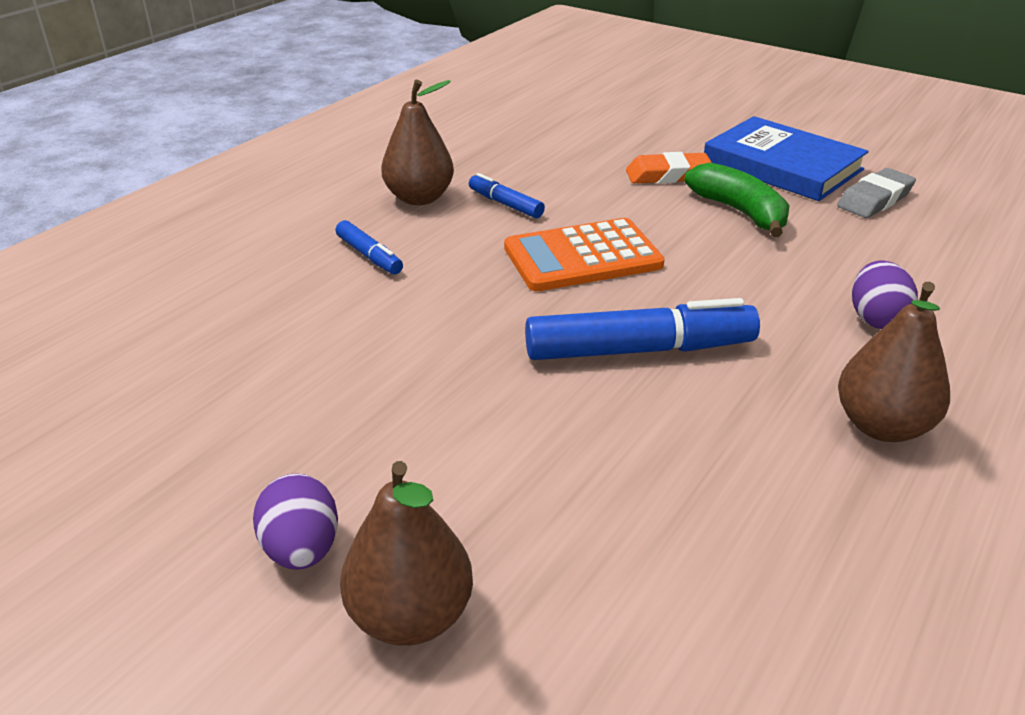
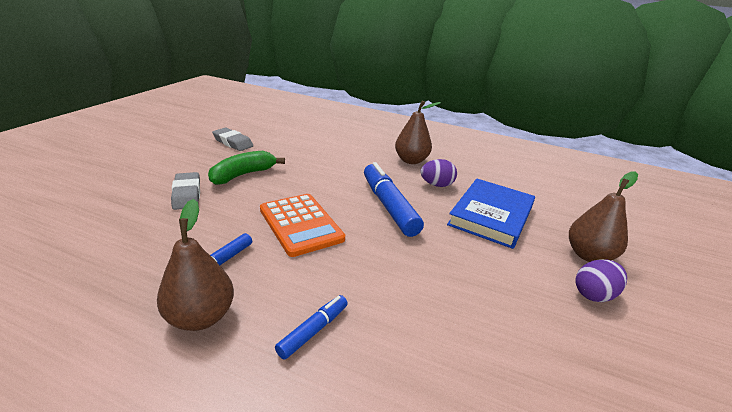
camera: 105 degrees left, 5 degrees down
(668, 175) = (187, 194): orange eraser -> grey eraser
(782, 166) = (184, 160): blue book -> blue book (491, 215)
(876, 319) = (342, 154): purple egg -> purple egg (436, 185)

